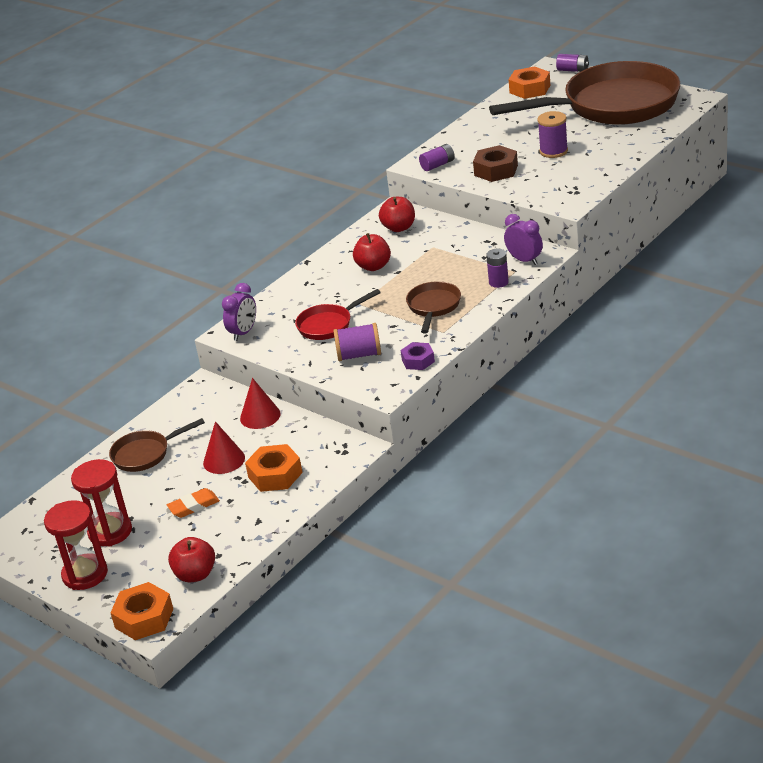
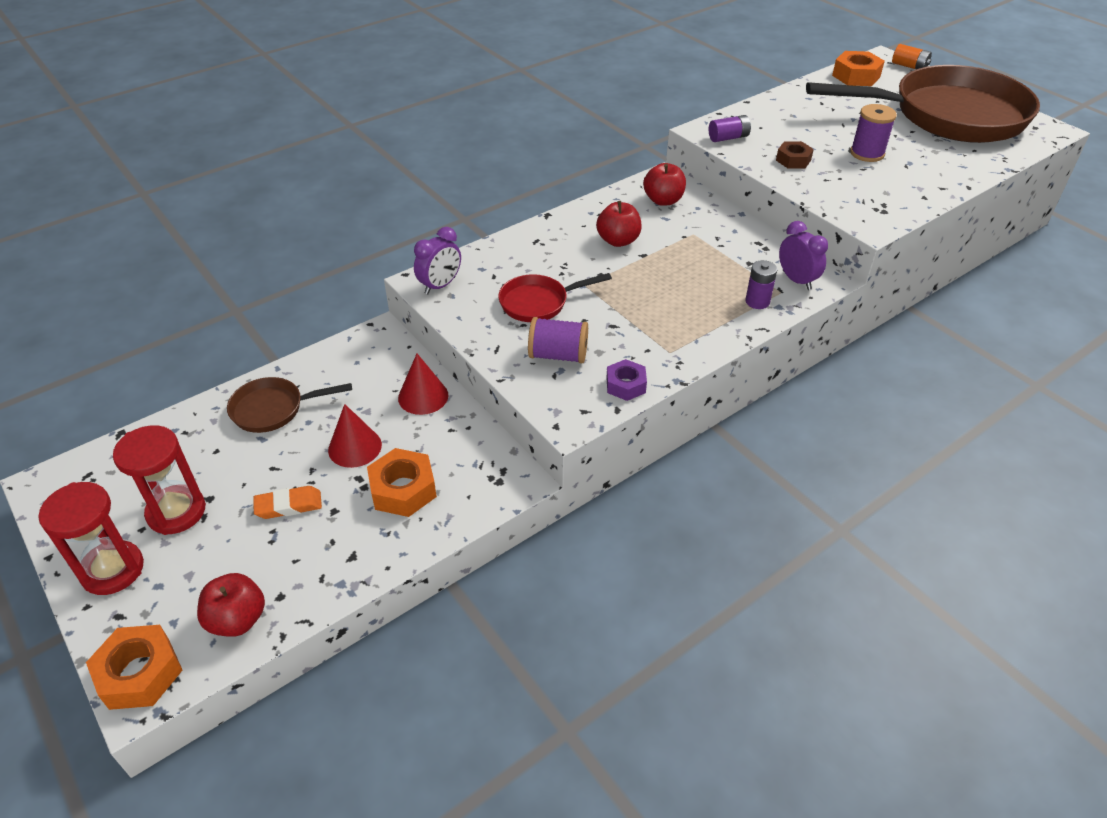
camera: 10 degrees right, 10 degrees up
(433, 307) = (669, 313): brown pan -> none
(496, 170) = (793, 160): brown nut -> brown nut, size x0.65
(573, 70) = (909, 66): purple battery -> orange battery

